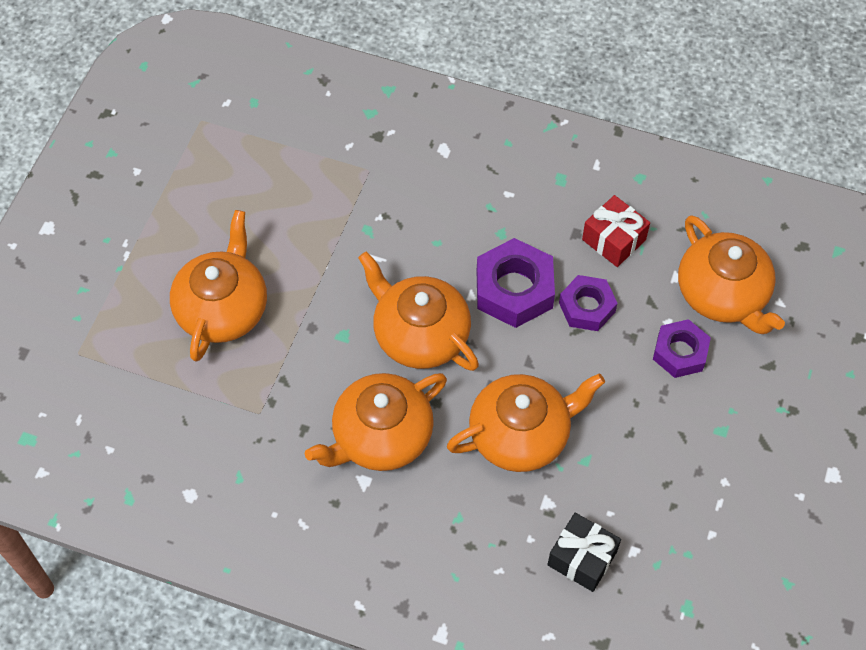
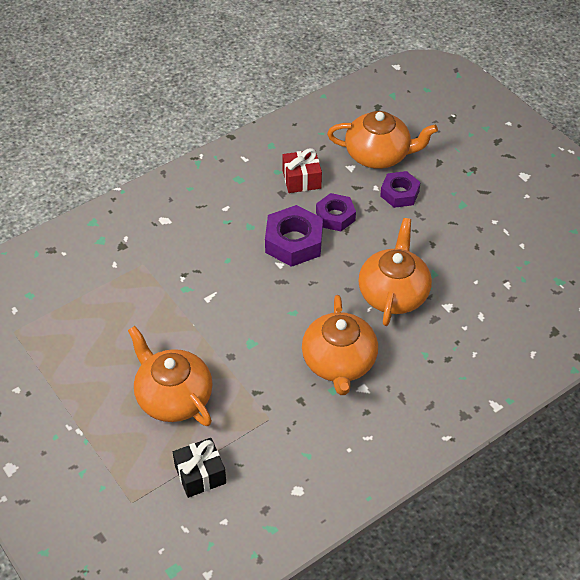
camera: 55 degrees left, 10 degrees down
(420, 334) = (284, 304): orange teapot -> none
(582, 558) = (495, 310): black gift -> black gift (200, 474)

